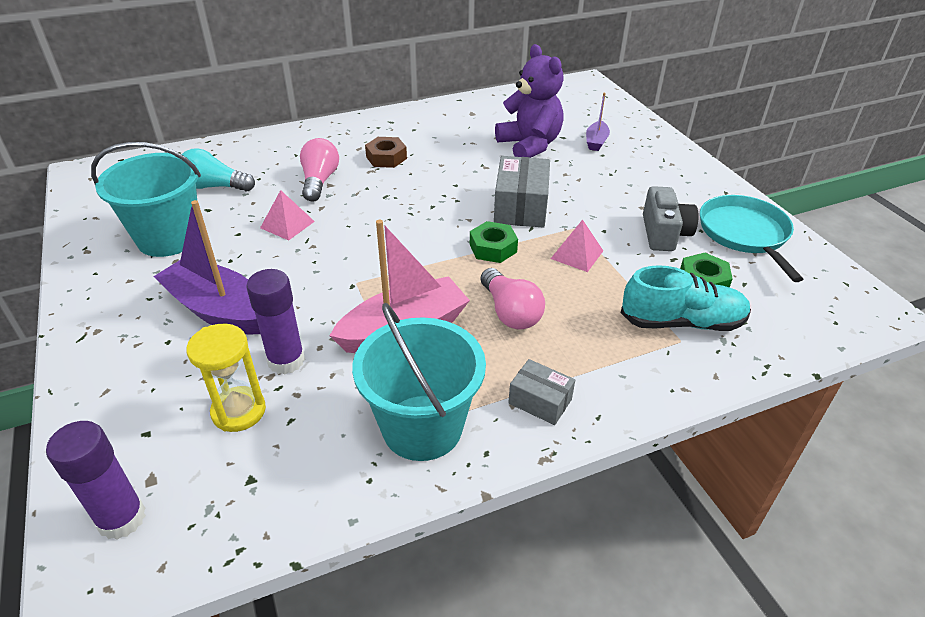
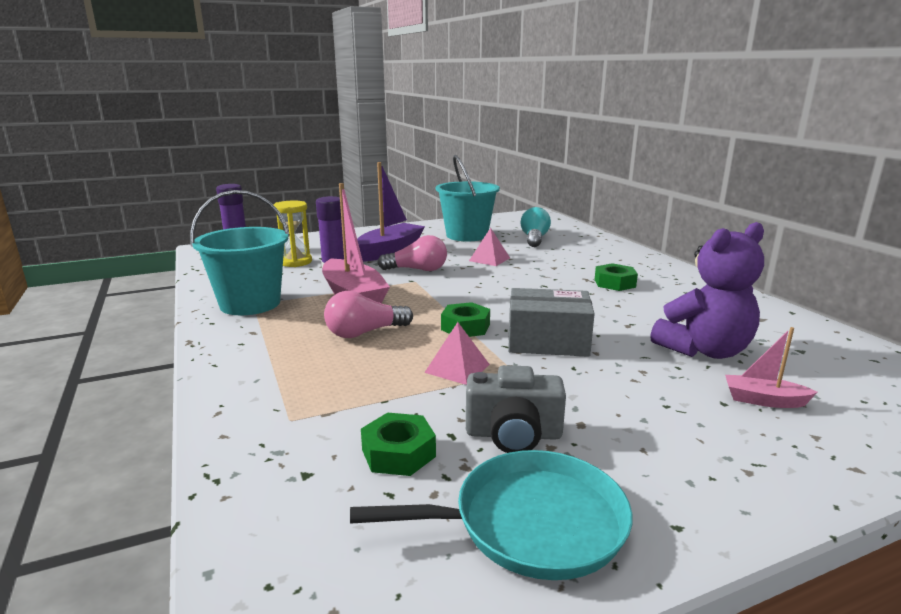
camera: 90 degrees right, 20 degrees down
(319, 181) = (557, 264): pink light bulb -> pink light bulb (417, 270)
(386, 158) = (614, 283): brown nut -> green nut
(540, 401) = (248, 341): grey box -> none
(596, 142) = (763, 400): purple boat -> pink boat
(681, 322) = (320, 424): turquoise shoe -> none

